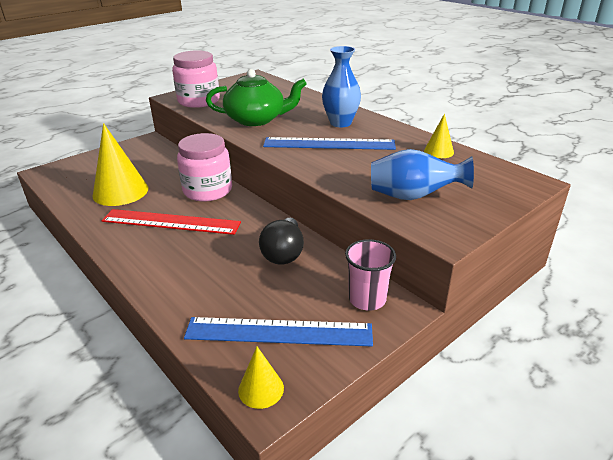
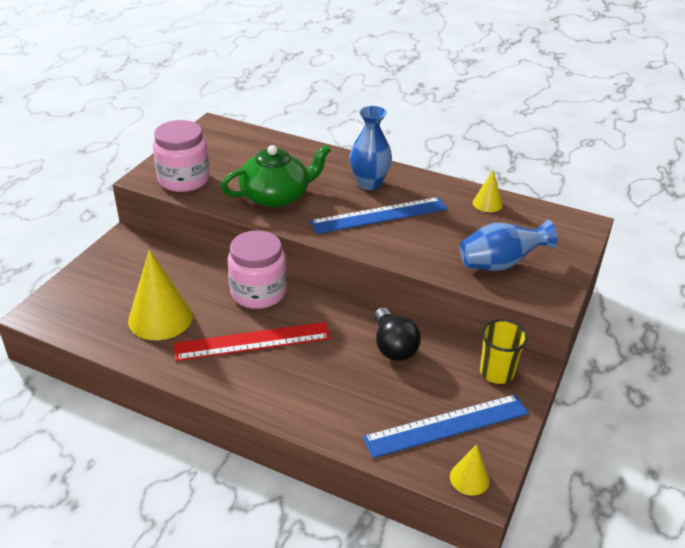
camera: 25 degrees left, 5 degrees up
(367, 299) = (496, 372): pink cup -> yellow cup

